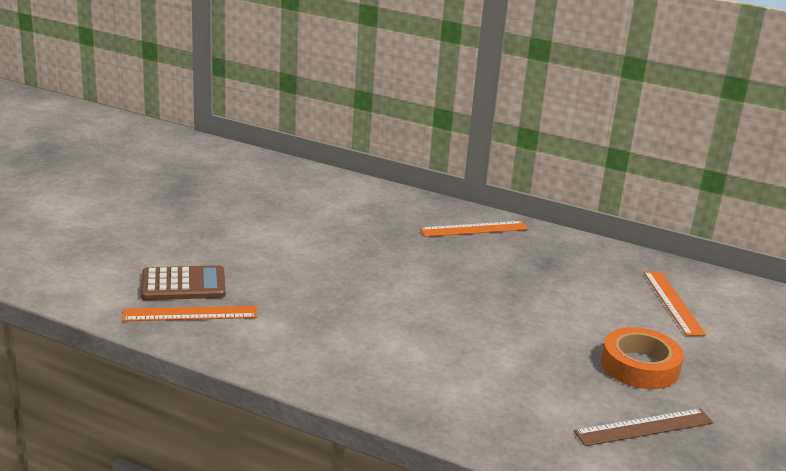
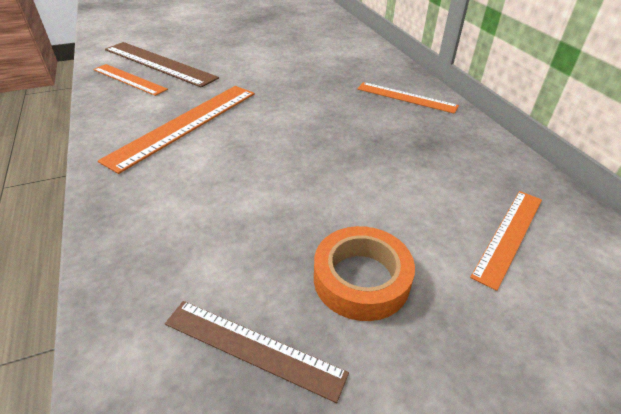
camera: 45 degrees right, 15 degrees up
(183, 285) = (158, 63): brown calculator -> brown ruler
(343, 330) = (185, 124): none -> orange ruler

